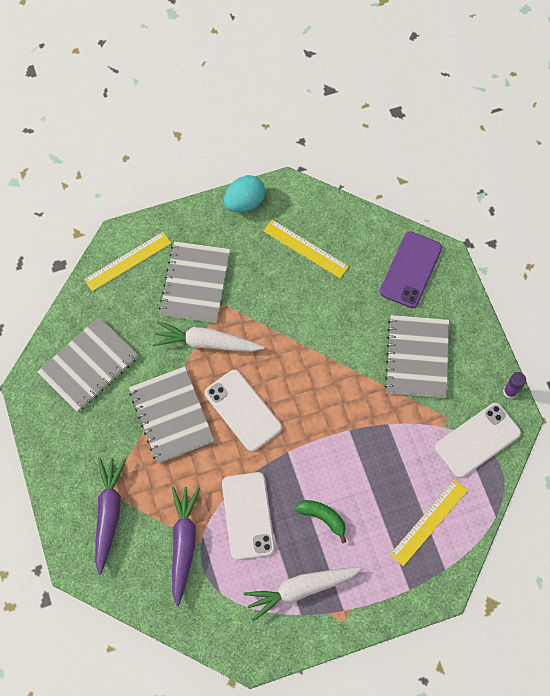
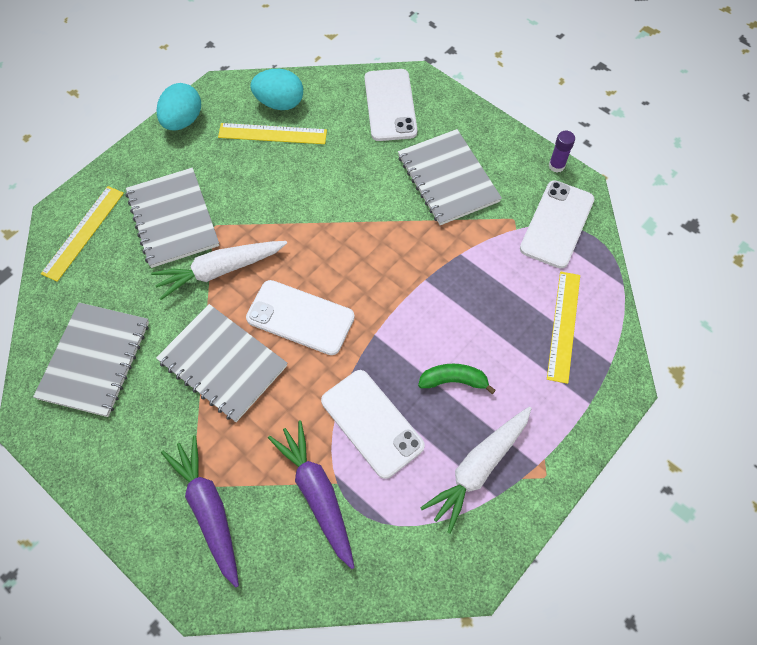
camera: 30 degrees left, 5 degrees down
(326, 224) = (280, 103): none -> turquoise egg
(411, 270) = (390, 105): purple phone -> white phone

